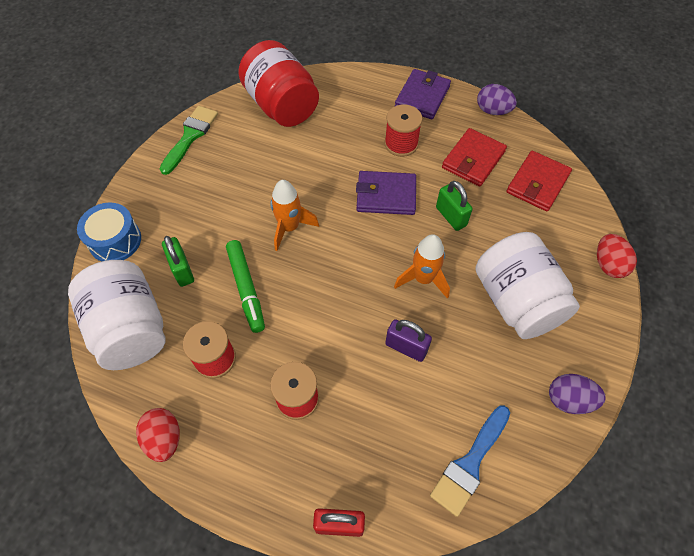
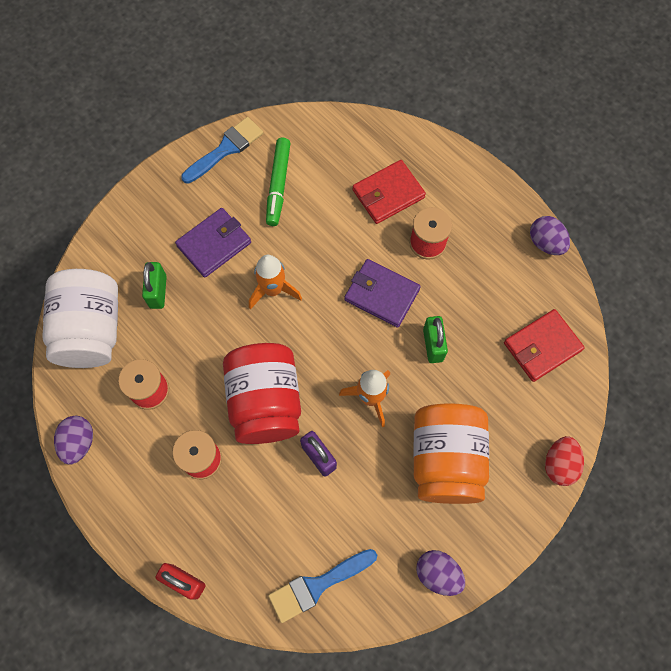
camera: 25 degrees right, 10 degrees up
(115, 240) = (112, 235): blue drum -> none
(164, 439) = (79, 442): red egg -> purple egg
(190, 136) = (226, 149): green brush -> blue brush
(246, 288) = (206, 335): green marker -> green marker (278, 184)
(281, 106) = (330, 148): red jar -> red jar (265, 402)
(422, 97) = (480, 195): purple wallet -> purple wallet (214, 244)
(473, 160) = (491, 292): red wallet -> red wallet (388, 194)
(516, 301) = (445, 459): white jar -> orange jar

